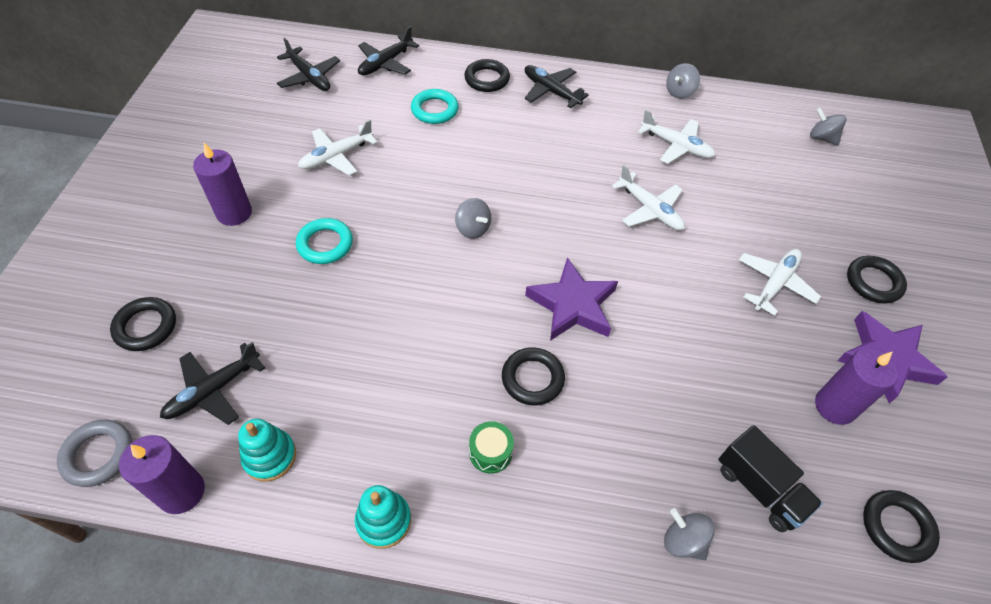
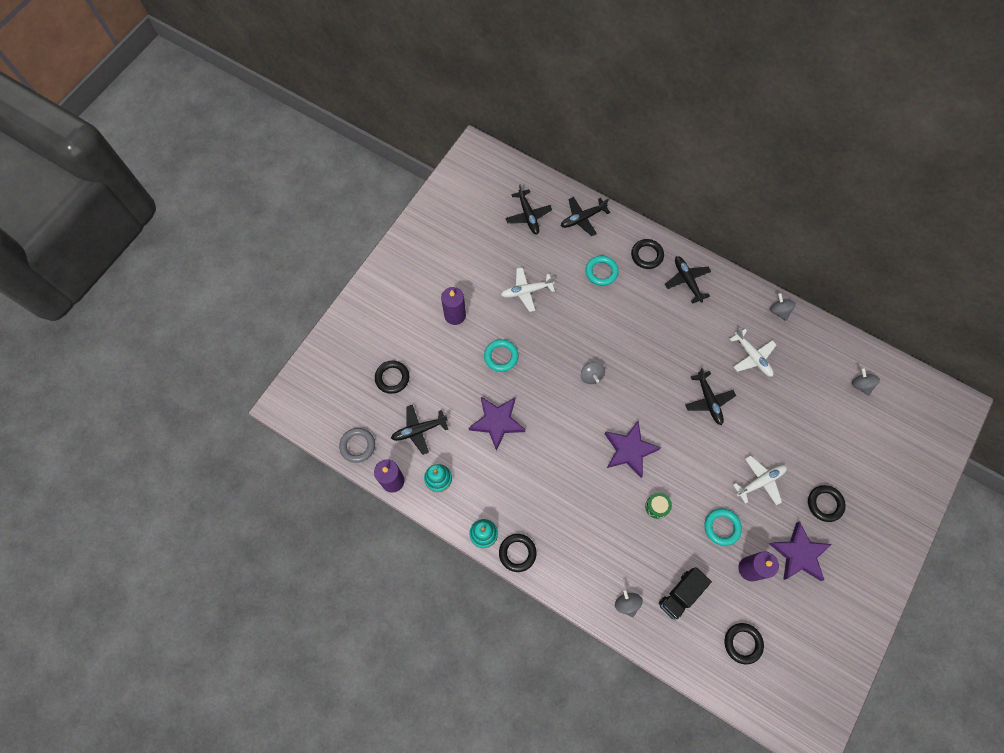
camera: 25 degrees right, 15 degrees up
(348, 334) = (497, 422): none -> purple star
(490, 452) = (548, 520): green drum -> green drum (656, 507)
(532, 379) = (587, 487): black ring -> black ring (517, 553)
(649, 209) = (708, 400): white plane -> black plane
(679, 92) = (779, 311): grey spinning top -> grey spinning top turned 90 degrees clockwise
(759, 488) = (681, 594): black truck -> black truck turned 60 degrees clockwise
(760, 363) = (722, 527): none -> turquoise ring

